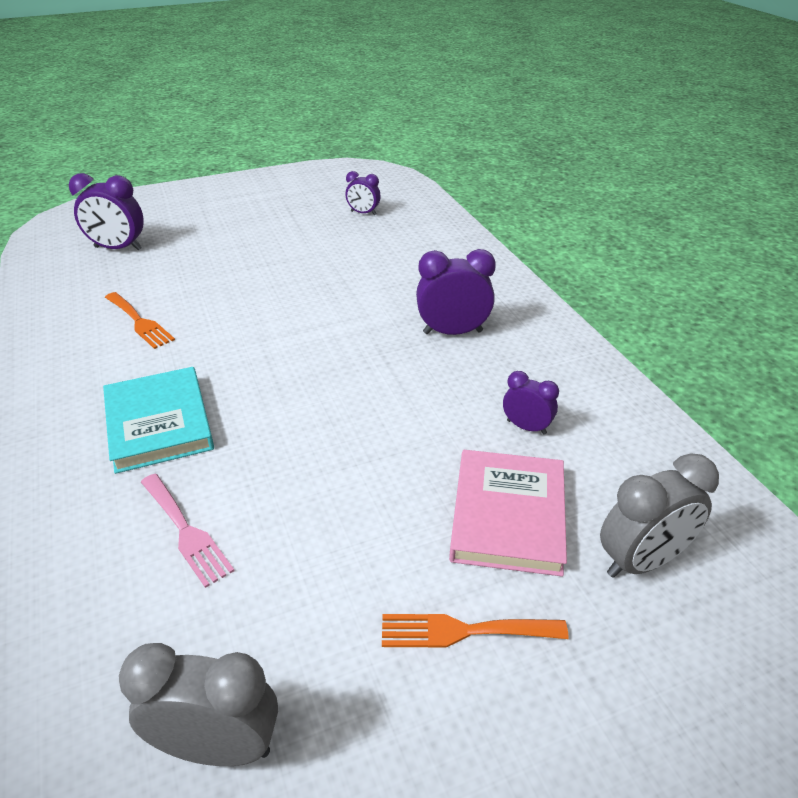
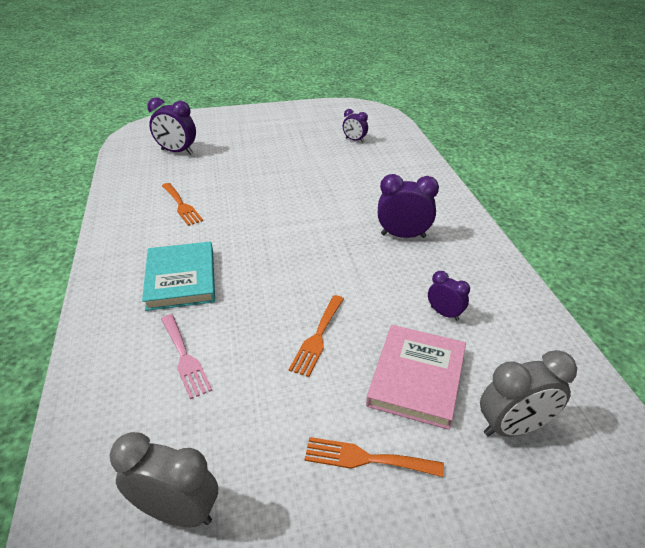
camera: 10 degrees right, 0 degrees up
(366, 479) = (317, 337): none -> orange fork

